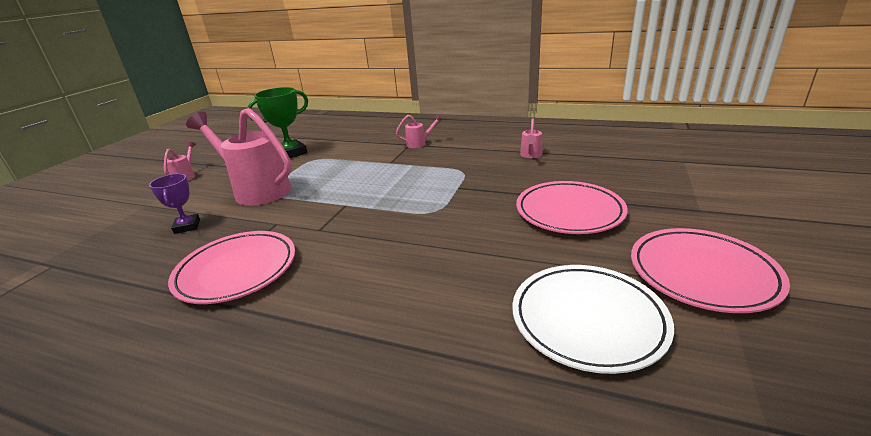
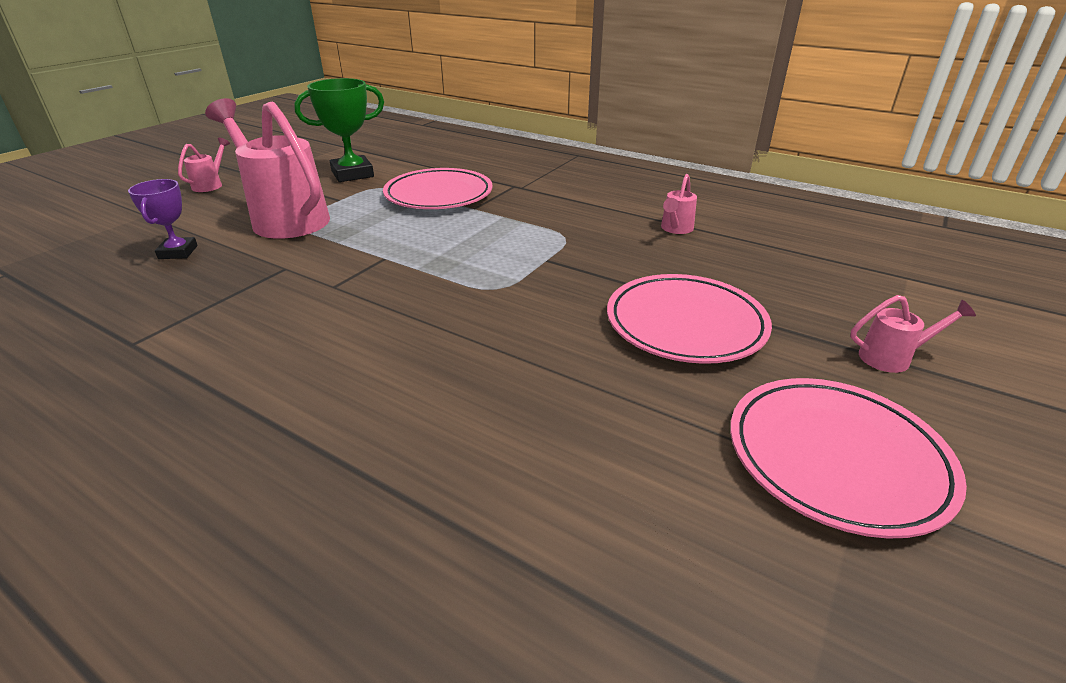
camera: 10 degrees right, 5 degrees up
(237, 270) = (205, 322): pink plate -> pink plate (439, 195)
(419, 143) = (528, 187): pink watering can -> pink watering can (893, 358)
(587, 320) = (623, 490): white plate -> none

